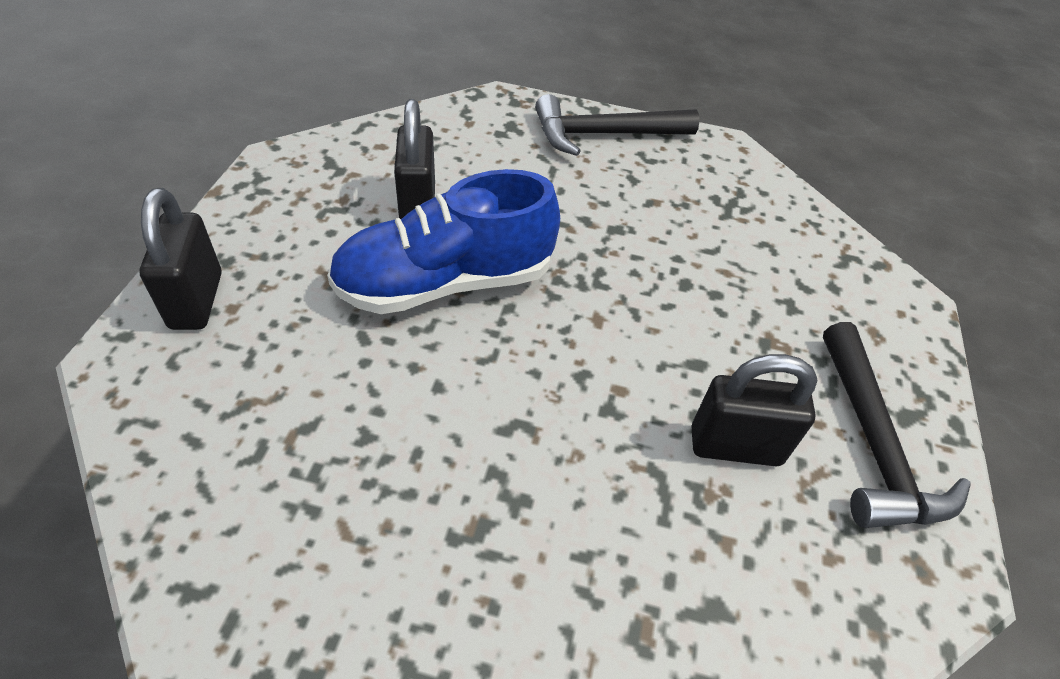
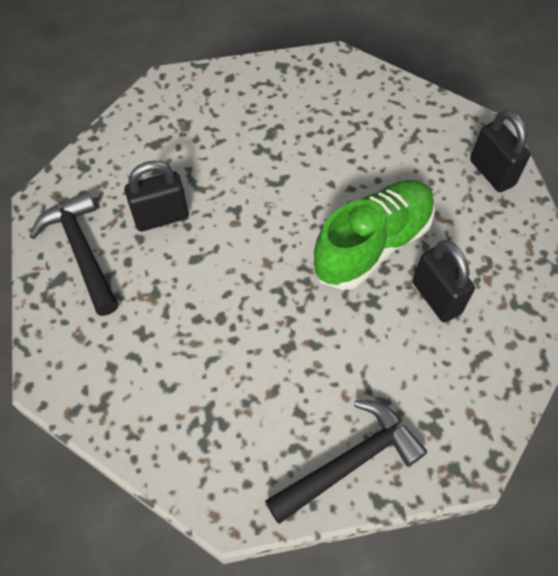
camera: 160 degrees right, 10 degrees up
(445, 283) = (372, 245): blue shoe -> green shoe

